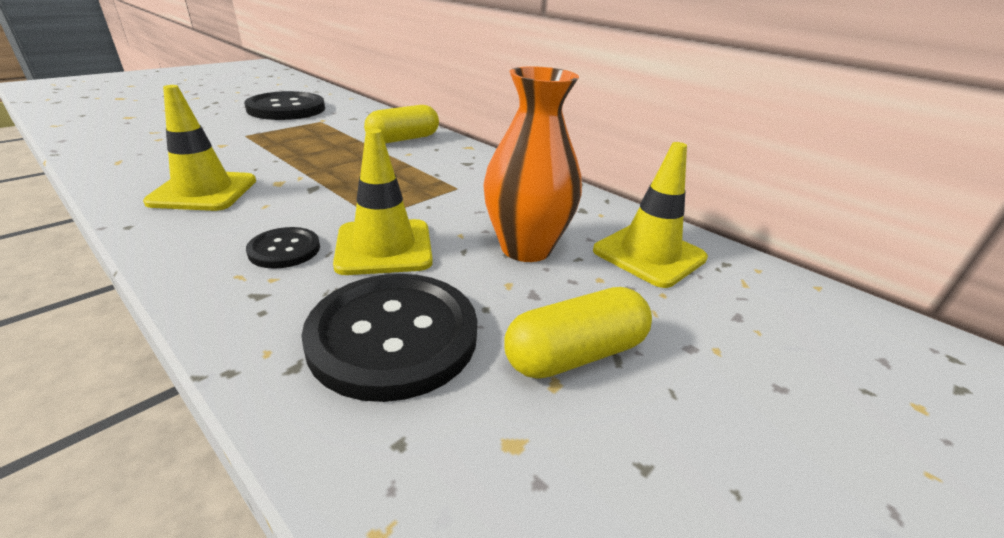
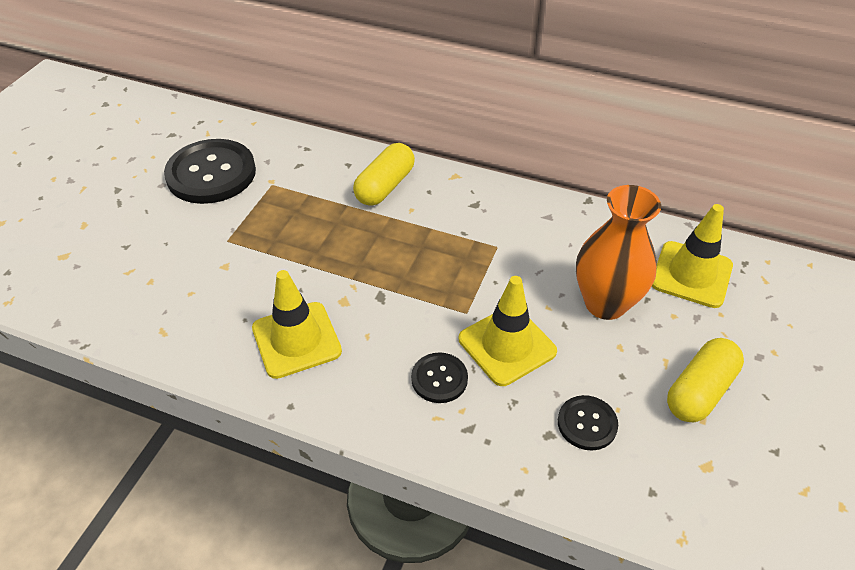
camera: 20 degrees left, 15 degrees up
(393, 336) = (587, 424): black button -> black button, size x0.50

